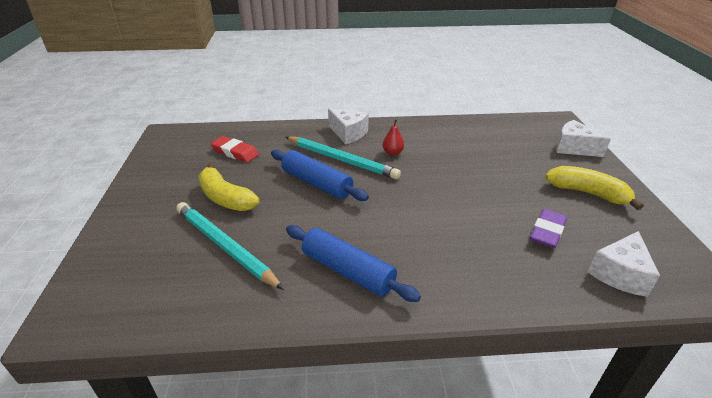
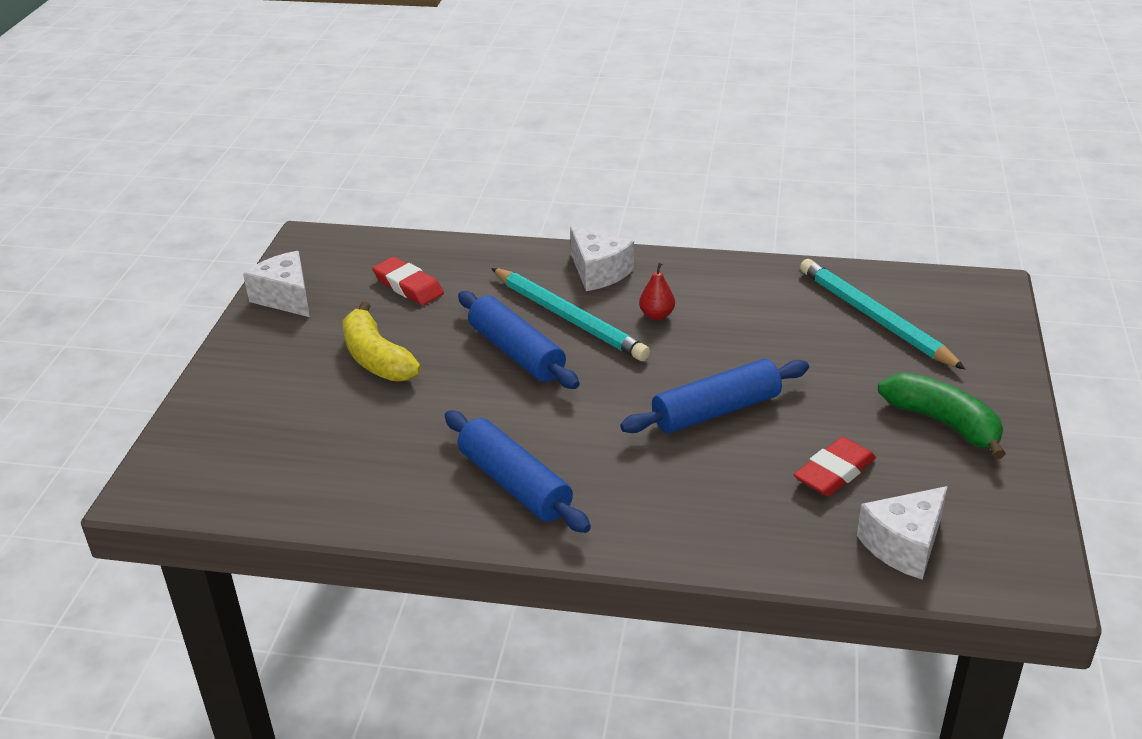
camera: 15 degrees right, 0 degrees up
(225, 246) = (360, 428): turquoise pencil -> turquoise pencil (874, 318)
(455, 203) = (716, 411): none -> blue rolling pin
(547, 232) = (834, 472): purple eraser -> red eraser
(573, 148) = (976, 343): white cheese -> white cheese (285, 297)
(588, 193) = (943, 423): yellow banana -> green banana

